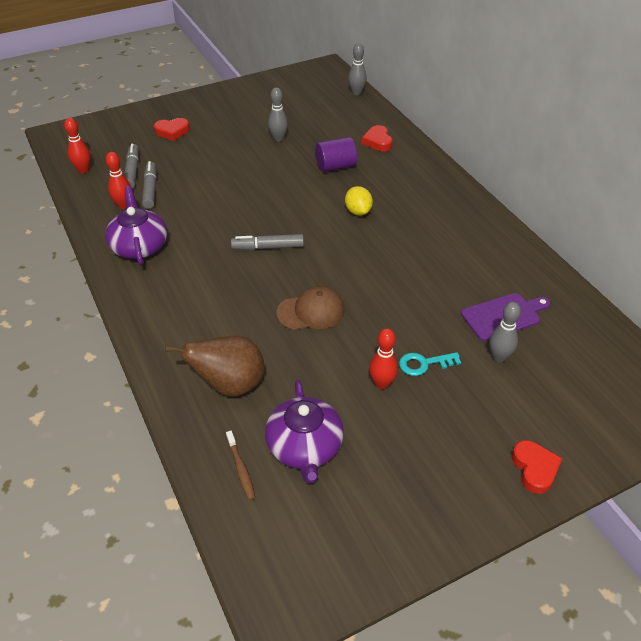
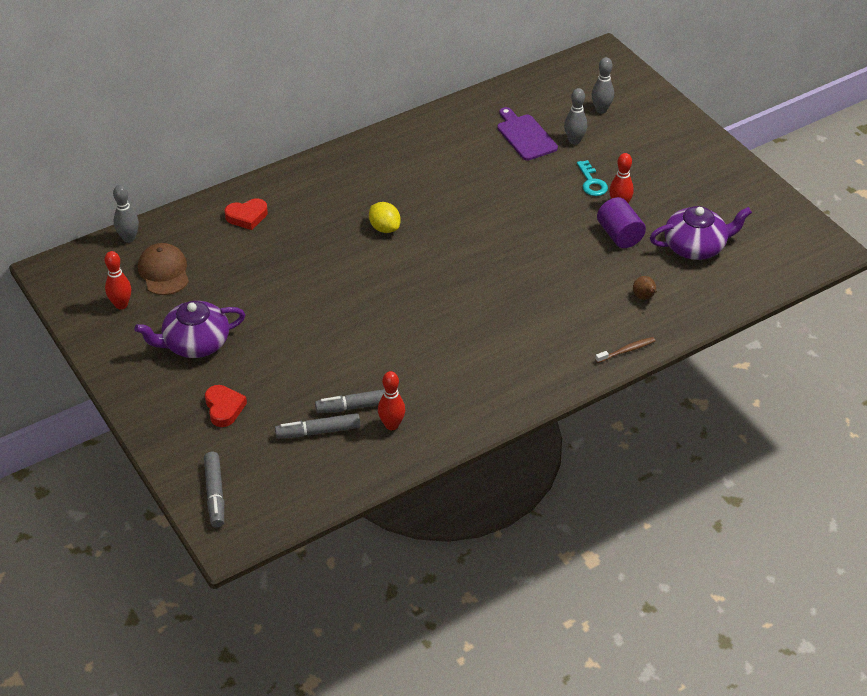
camera: 95 degrees left, 0 degrees up
(83, 170) = (319, 482): red bowling pin -> red bowling pin (121, 305)
(139, 246) = (465, 395): purple teapot -> purple teapot (195, 343)
(230, 385) = (644, 297): brown pear -> brown pear, size x0.44
(241, 468) = (726, 280): brown toothbrush -> brown toothbrush (626, 350)
(268, 247) = (453, 291): grey marker -> grey marker (215, 494)
(278, 139) = (241, 302): grey bowling pin -> grey bowling pin (601, 110)
(311, 312) = (543, 253): brown cap -> brown cap (164, 272)
(335, 166) = (300, 249): purple cylinder -> purple cylinder (619, 235)
(358, 211) = (384, 228): yellow lemon -> yellow lemon turned 75 degrees clockwise
(534, 469) = (680, 130): red heart -> none

